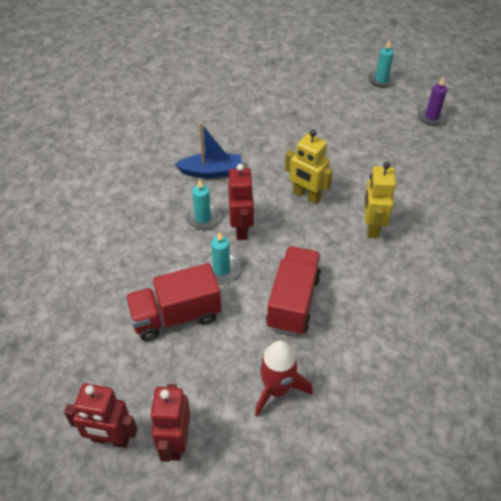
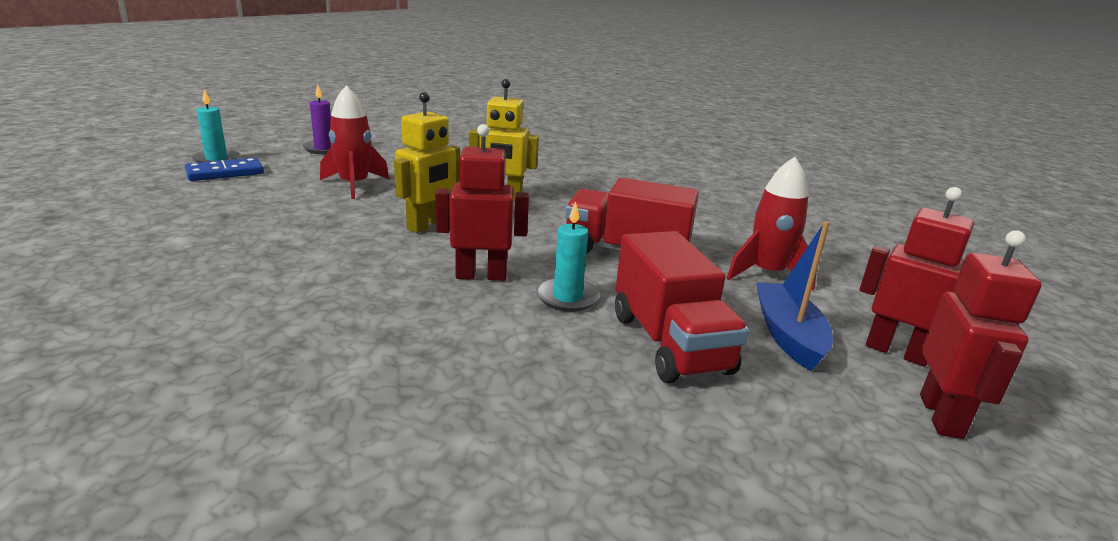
camera: 90 degrees left, 25 degrees down
(175, 442) = (896, 352): red robot -> red robot turned 150 degrees counterclockwise
(203, 218) = (444, 307): turquoise candle -> none
(211, 171) = (321, 292): blue boat -> blue boat (788, 335)
(359, 91) = (225, 173): none -> blue domino
(363, 149) = (354, 185): none -> red rocket

